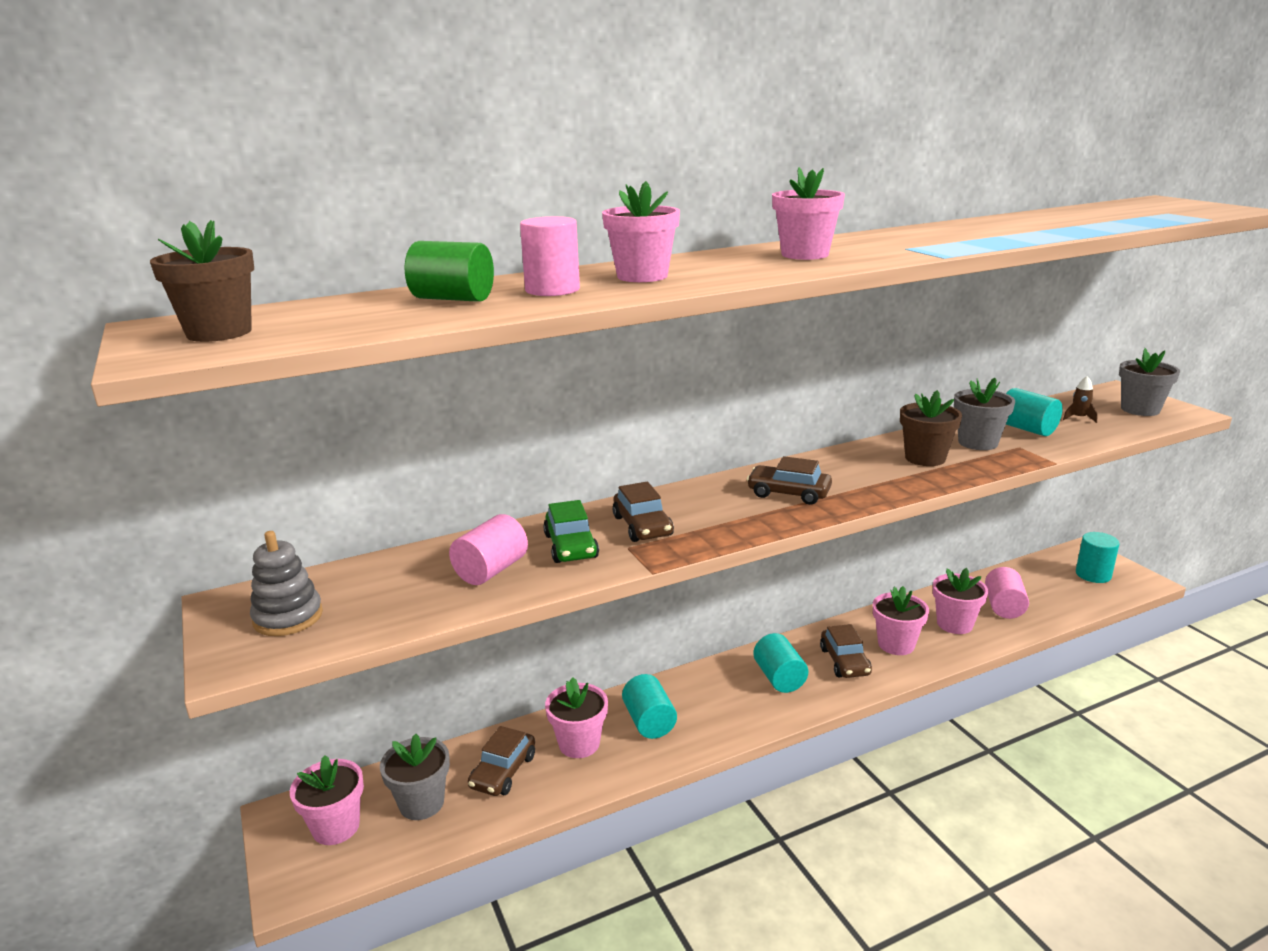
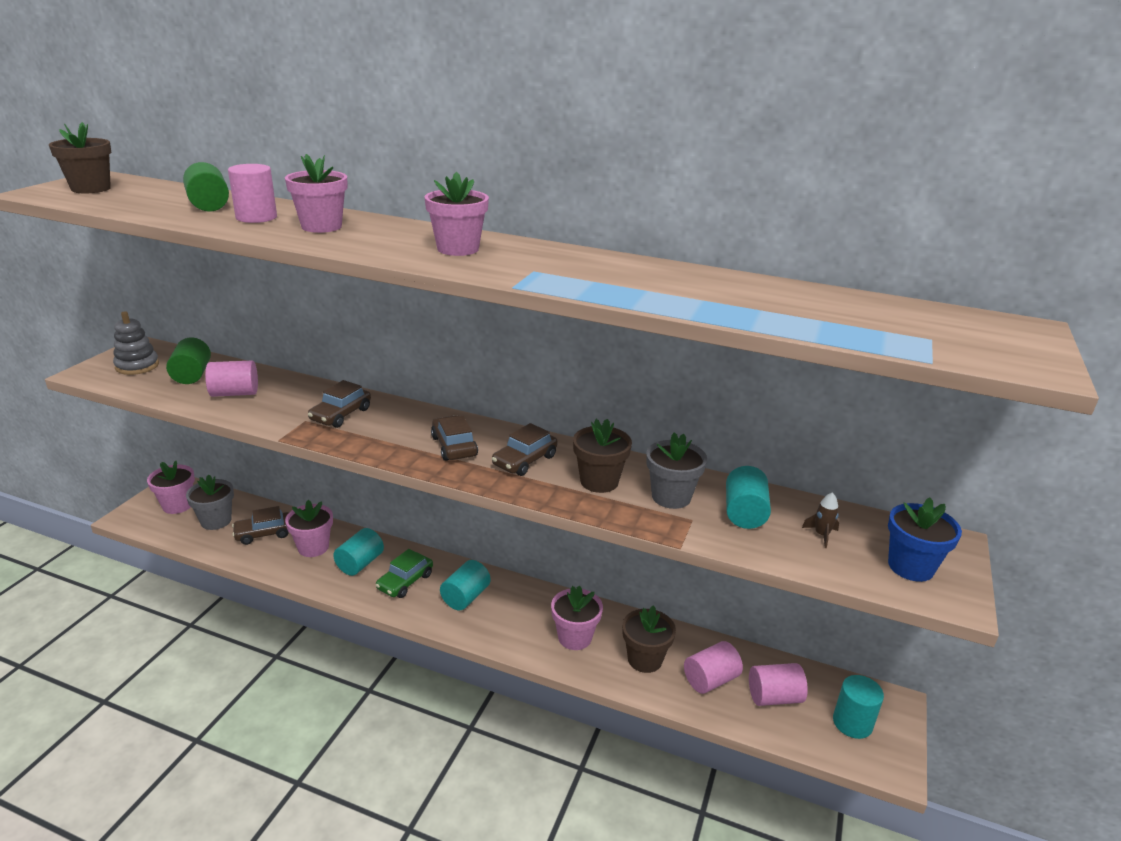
camera: 45 degrees right, 5 degrees up
(389, 586) = (192, 375): none -> green cylinder
(571, 546) = (288, 403): green car -> green car (405, 581)
(845, 661) = (521, 620): brown car -> brown car (525, 460)
(954, 624) = (645, 659): pink flower pot -> brown flower pot
(1044, 590) = (774, 697): none -> pink cylinder
(1140, 409) = (910, 567): grey flower pot -> blue flower pot

